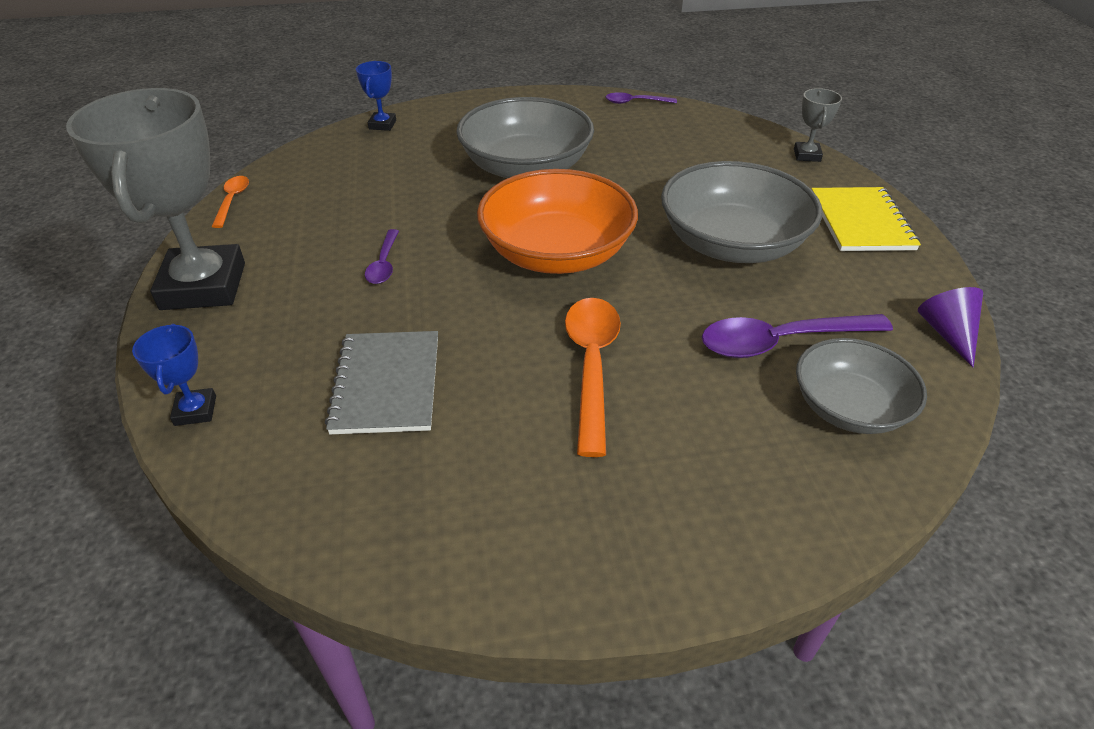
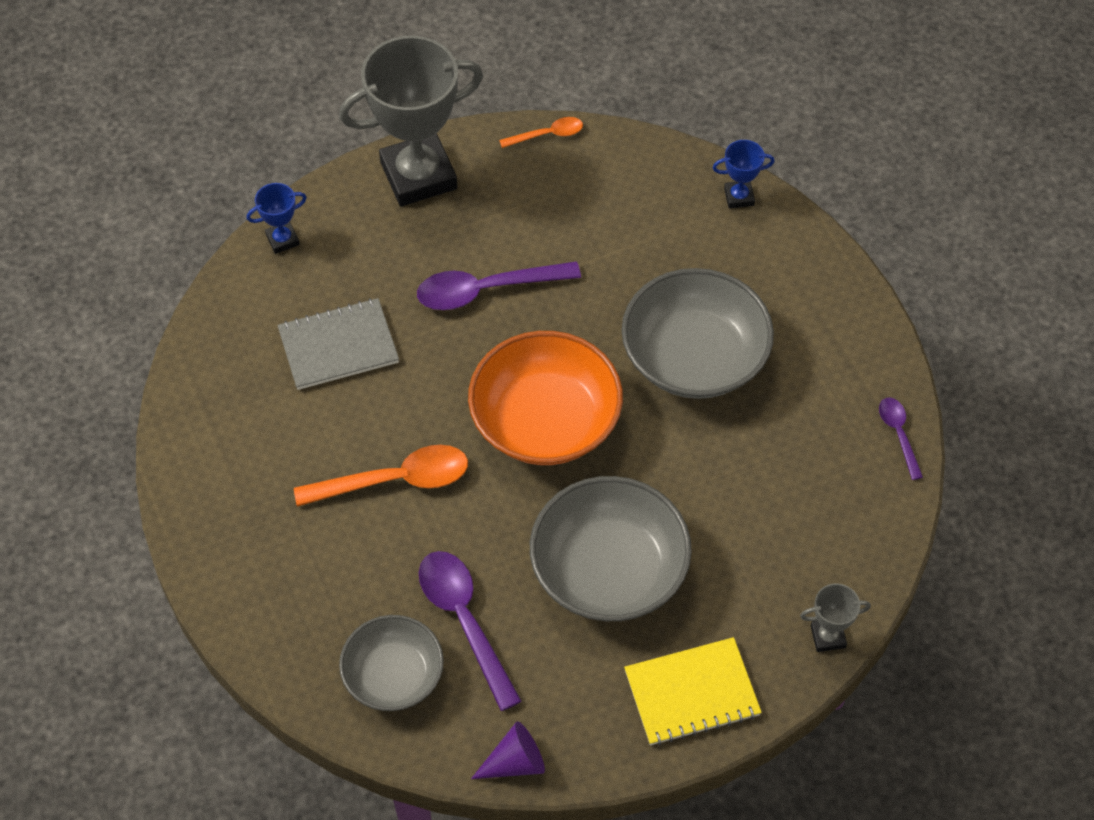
camera: 75 degrees right, 15 degrees up
(384, 264) = (486, 290): purple spoon -> purple spoon, size x1.85

